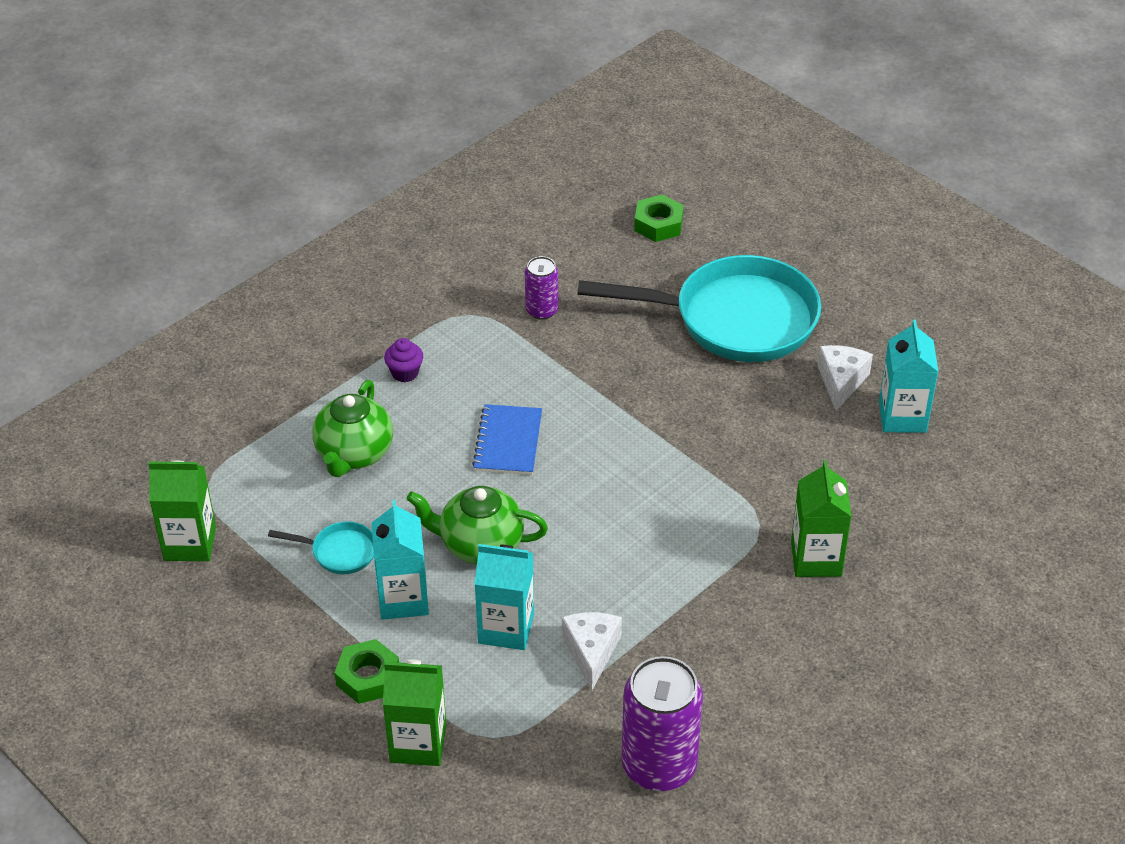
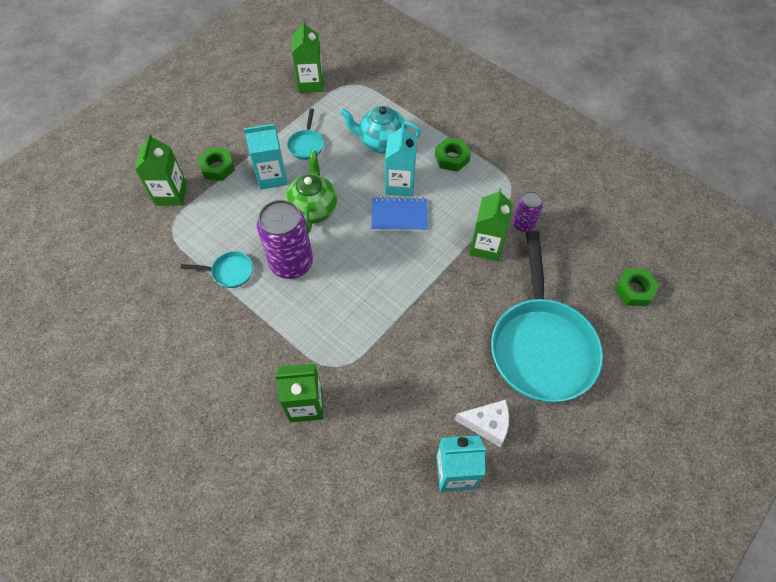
camera: 85 degrees right, 15 degrees up
(354, 454) = (381, 142): green teapot -> turquoise teapot
(405, 373) = (452, 158): purple cupcake -> green nut
(506, 628) = (249, 227): turquoise carton -> turquoise carton (400, 184)
(575, 353) = (485, 246): none -> green carton
(591, 652) = (229, 272): white cheese -> turquoise pan
(659, 765) = (142, 312): purple can -> purple can (291, 263)

